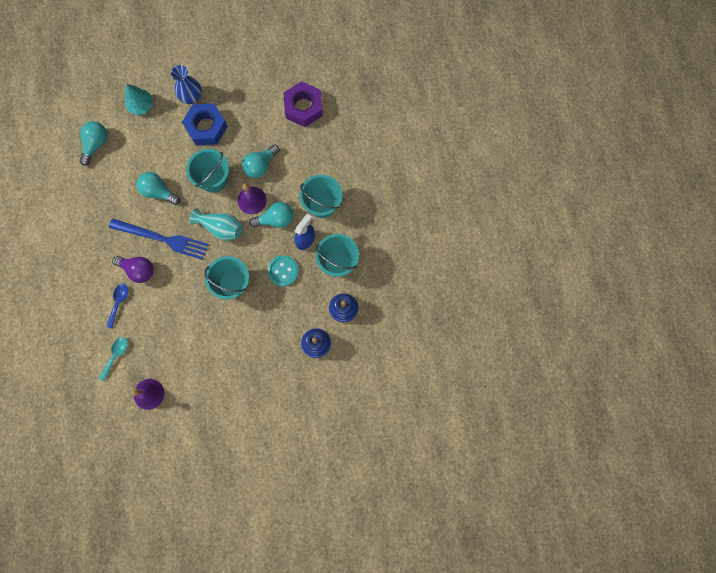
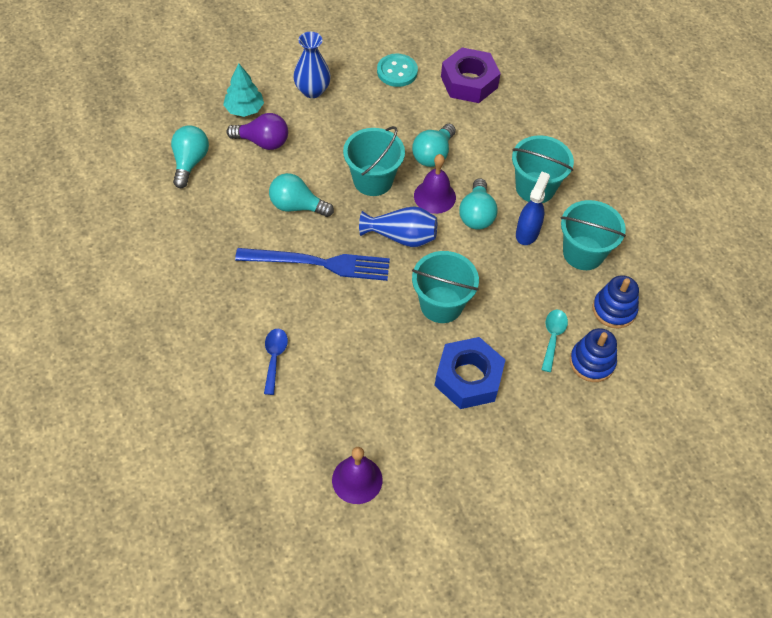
camera: 15 degrees left, 20 degrees down
(115, 355) = (289, 433): turquoise spoon -> turquoise spoon (553, 337)
(138, 270) = (294, 309): purple light bulb -> purple light bulb (263, 142)
(206, 127) = (343, 121): blue nut -> blue nut (468, 378)
(221, 228) = (401, 237): turquoise vase -> blue vase
(276, 219) = (476, 215): turquoise light bulb -> turquoise light bulb turned 120 degrees clockwise
(283, 271) = (509, 276): turquoise button -> turquoise button (397, 71)

